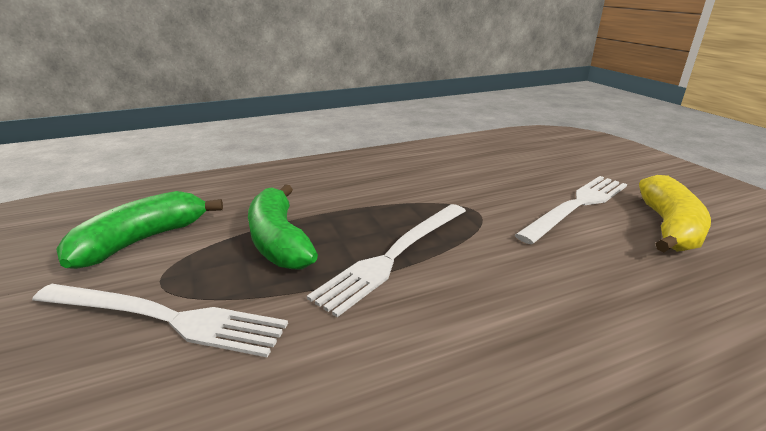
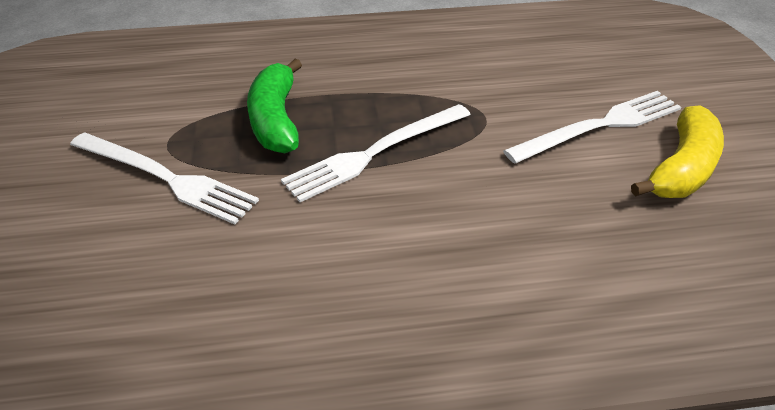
camera: 15 degrees right, 15 degrees up
(142, 240) = (158, 100): green banana -> none

